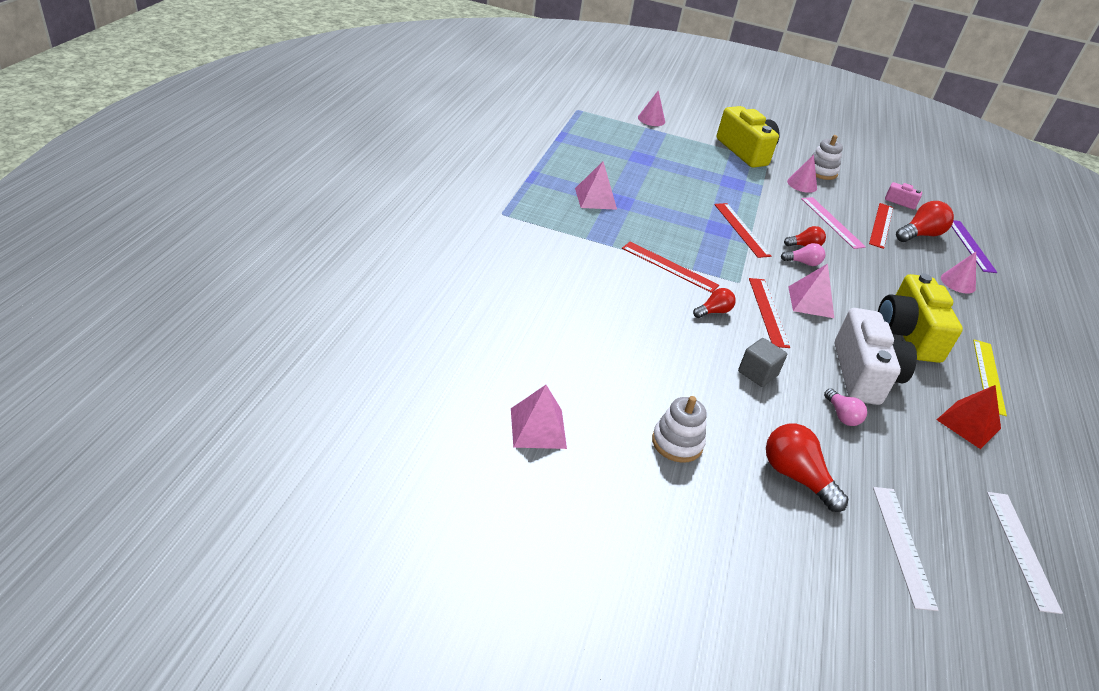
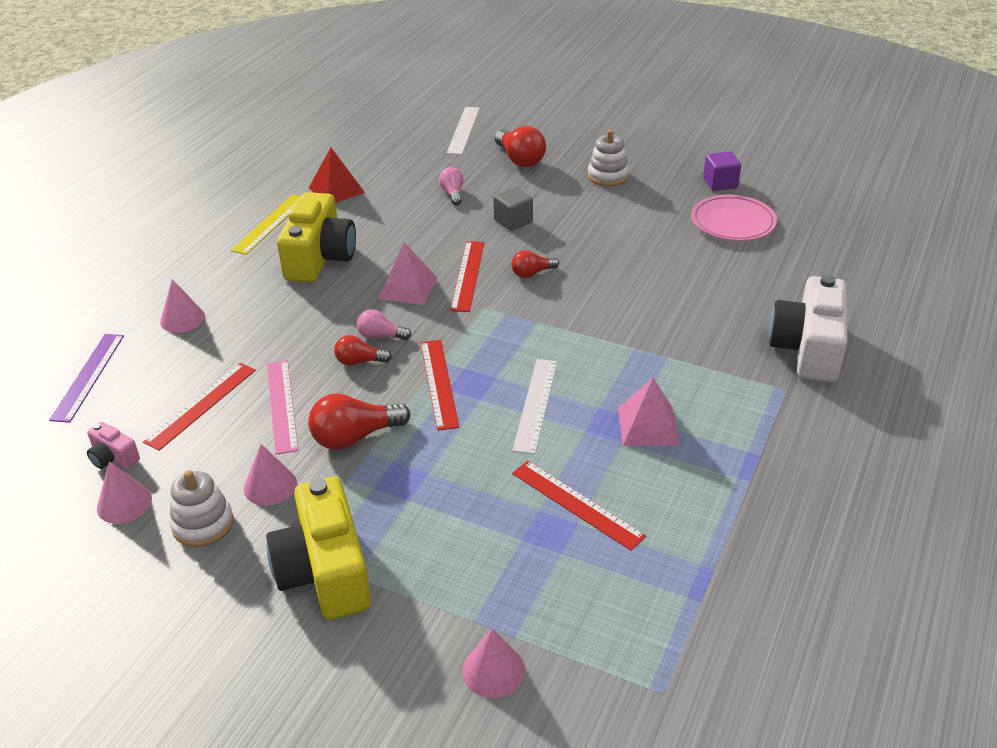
camera: 165 degrees left, 0 degrees up
(527, 365) = (732, 223): none -> pink plate
(538, 428) = (720, 183): pink pyramid -> purple cube
(669, 266) = (565, 323): red ruler -> red ruler (577, 504)
(863, 375) = (404, 222): white camera -> white camera (807, 349)
(870, 182) = (124, 503): none -> pink cone
(920, 235) = (153, 391): red light bulb -> red light bulb (355, 437)
(1022, 549) = (376, 128): white ruler -> white ruler (535, 405)

